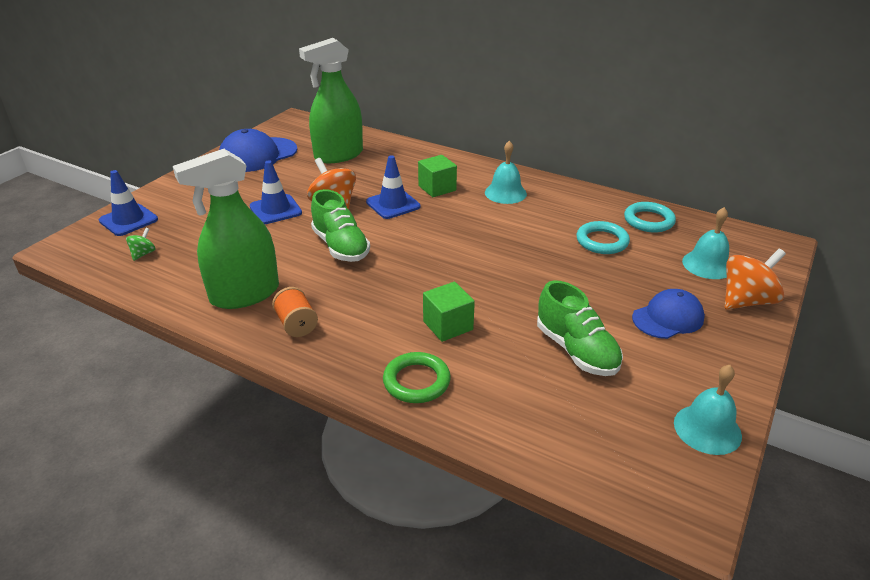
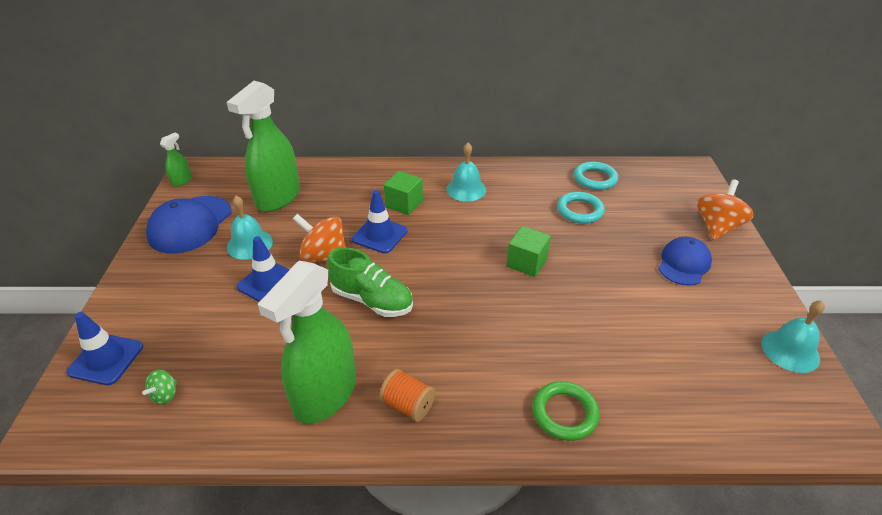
camera: 30 degrees left, 5 degrees up
(143, 254) = (165, 395): green spinning top -> green spinning top turned 150 degrees counterclockwise
(279, 124) = (182, 181): none -> green spray bottle
(448, 325) = (538, 343): green cube -> green cube (526, 263)
(576, 350) = (652, 322): green shoe -> none
(707, 264) = (667, 204): turquoise bell -> turquoise bell (249, 244)

